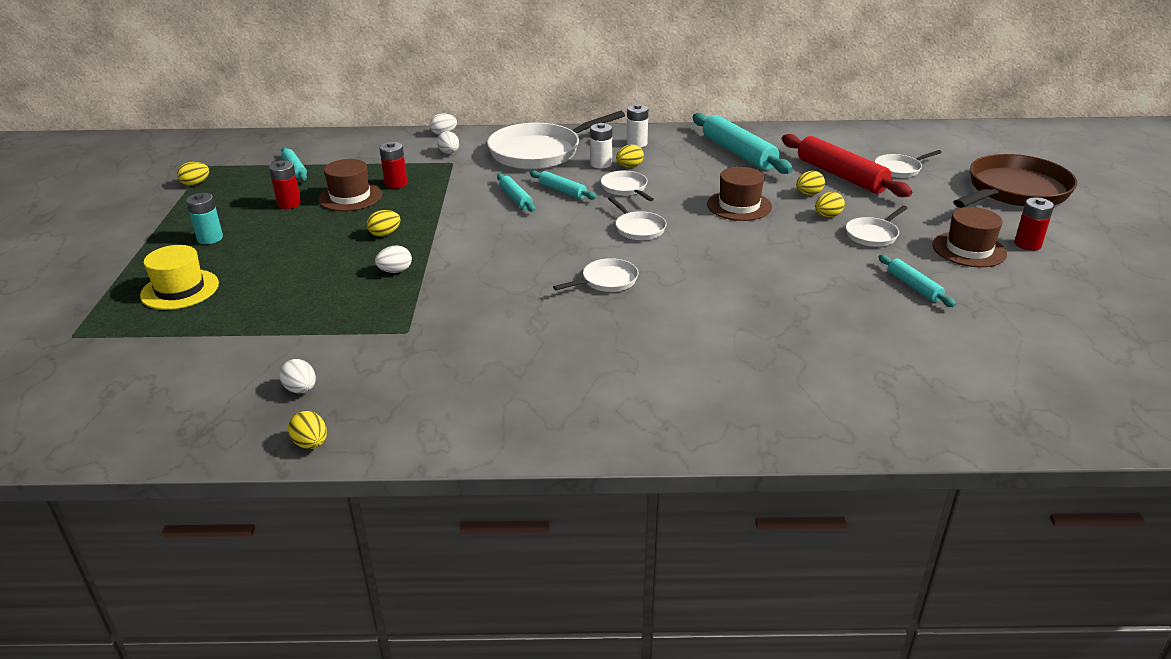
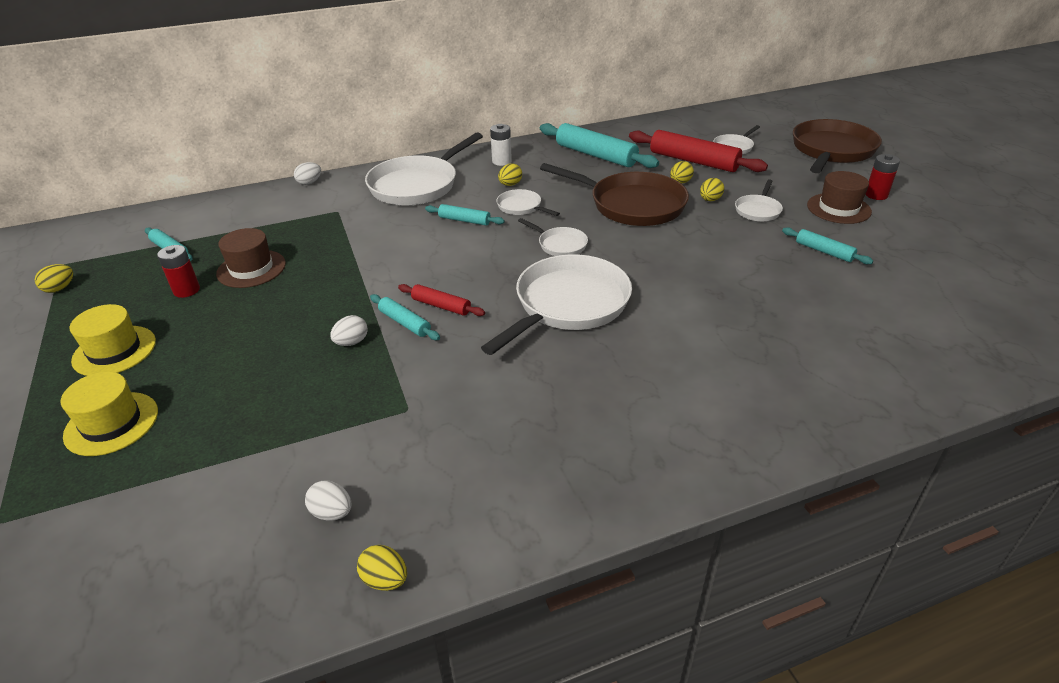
camera: 20 degrees left, 5 degrees up
(210, 238) = (114, 351): turquoise battery -> yellow hat
(385, 234) = (314, 303): yellow egg -> none
(396, 184) = (292, 245): red battery -> none
(449, 153) = (327, 202): white egg -> none
(490, 258) = (441, 306): none -> red rolling pin
(516, 198) = (424, 237): turquoise rolling pin -> turquoise rolling pin (405, 323)
(601, 164) = (482, 187): white battery -> none
(606, 281) = (568, 305): white pan -> white pan, size x2.10
(739, 206) = (631, 205): brown hat -> brown pan

